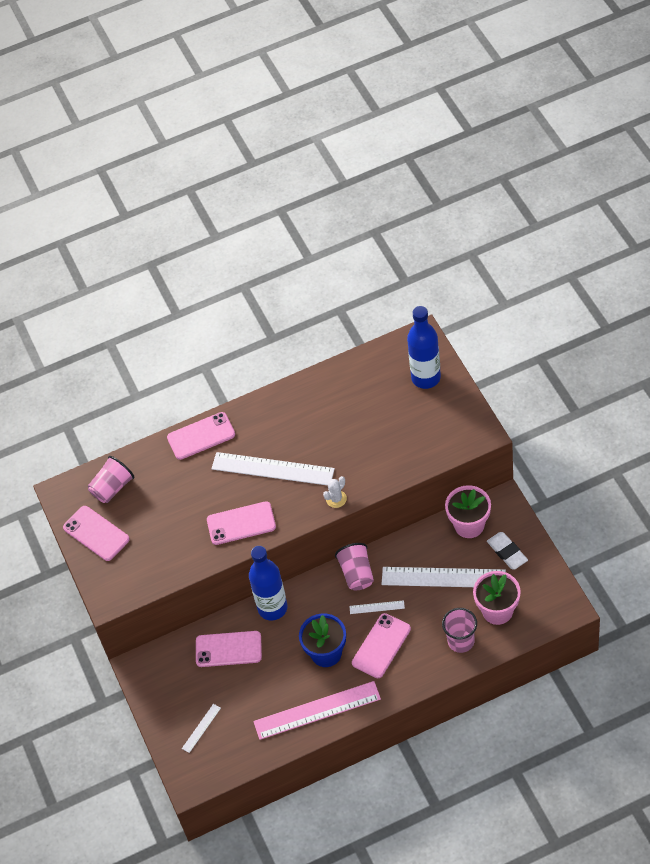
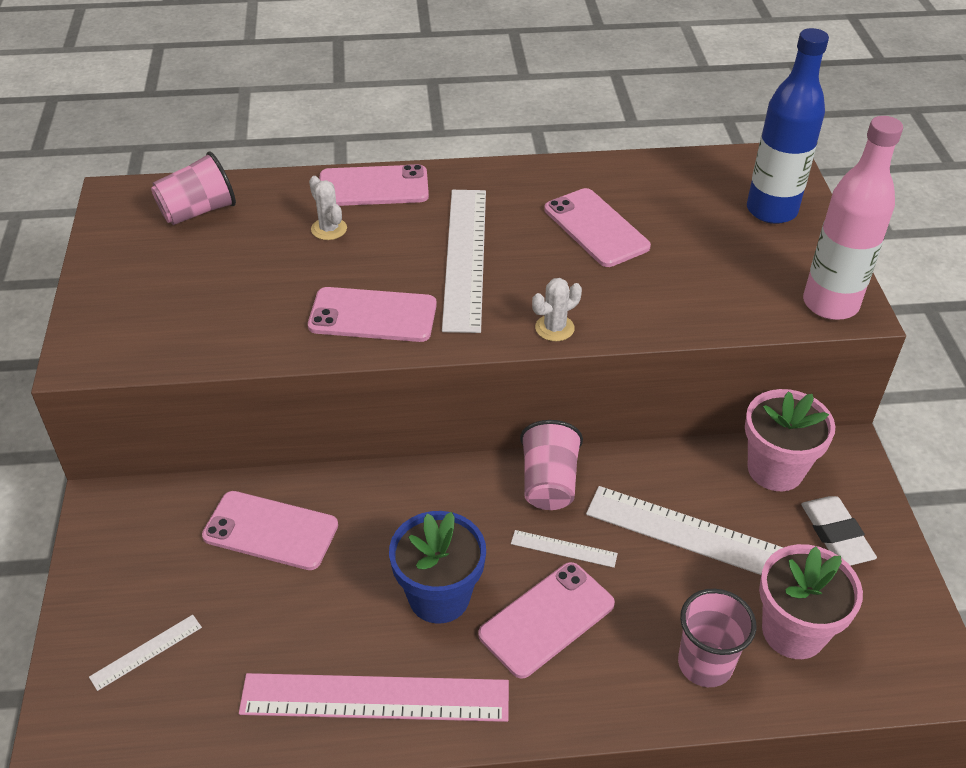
camera: 10 degrees right, 10 degrees down
(96, 533) = (131, 261): pink phone -> pink phone (596, 228)
(191, 475) = (329, 229): none -> white cactus
(272, 469) = (465, 257): white ruler -> white ruler turned 60 degrees clockwise
(272, 608) = (379, 490): blue bottle -> none
(470, 434) = (830, 304): none -> pink bottle

